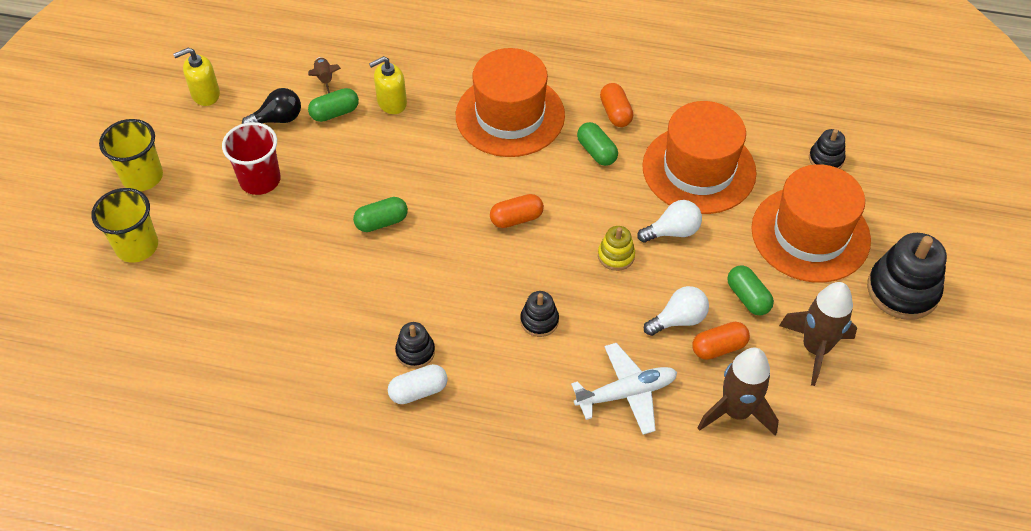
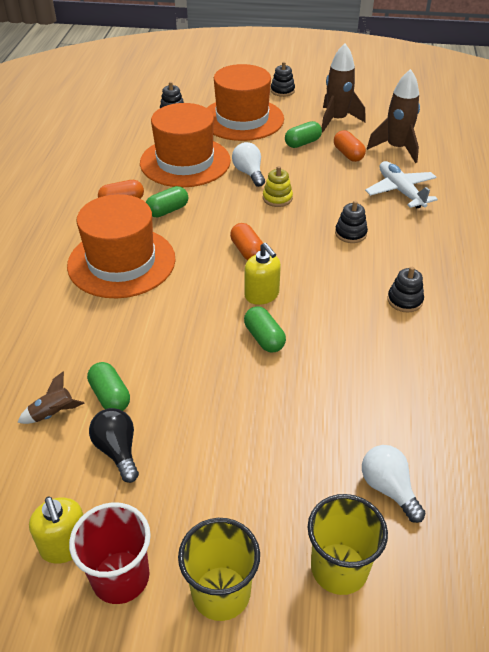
camera: 95 degrees left, 10 degrees down
(260, 180) = (217, 452): red cup -> red cup (120, 577)
(391, 103) = (97, 348): yellow soap dispenser -> yellow soap dispenser (262, 295)
(418, 391) = (442, 295): white capsule -> none
(678, 319) = (330, 170): white light bulb -> white light bulb (388, 488)
(902, 290) = (282, 91): black stacking toy -> black stacking toy, size x0.53

